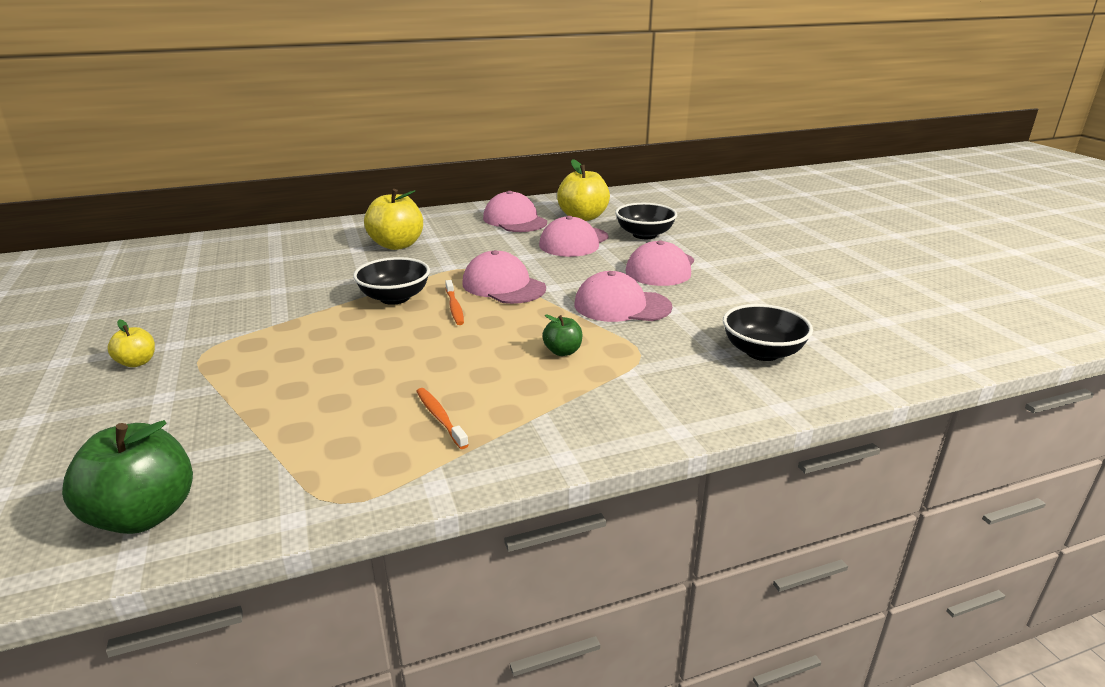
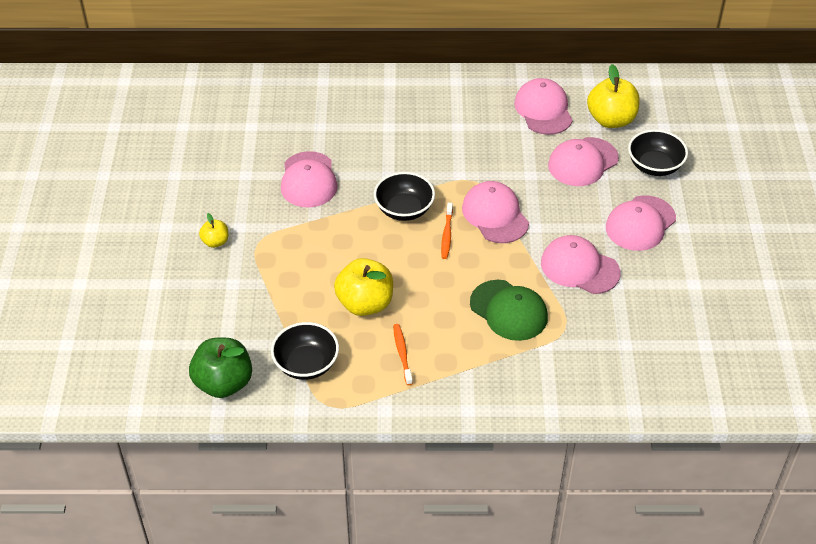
camera: 20 degrees right, 20 degrees up
(268, 295) = (308, 180): none -> pink cap
(397, 245) = (424, 128): yellow apple -> yellow apple (365, 303)
(562, 351) = (509, 310): green apple -> green cap
(762, 352) = (658, 352): black bowl -> black bowl (306, 364)

